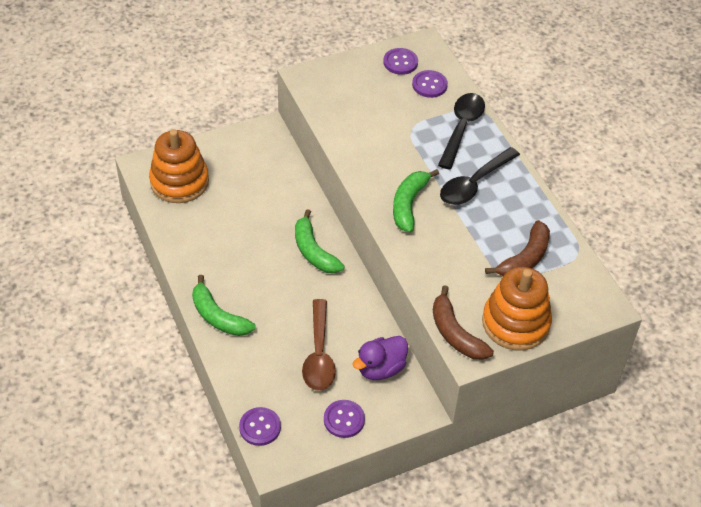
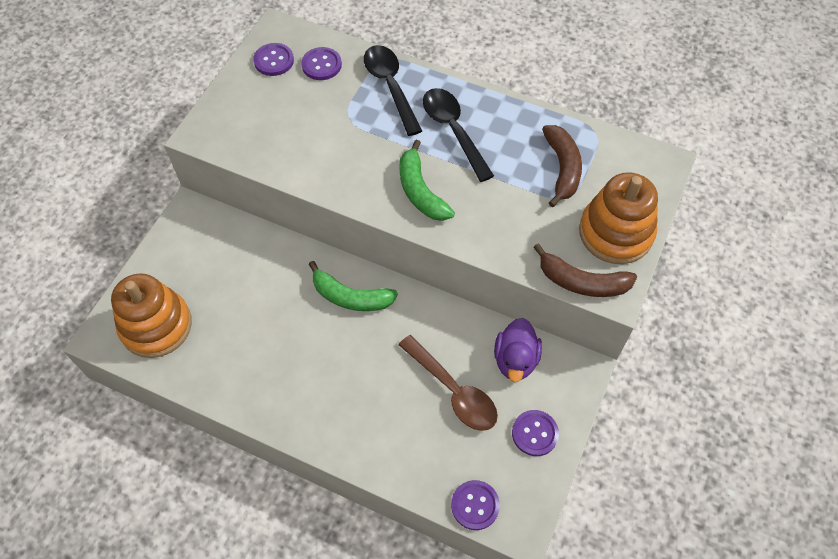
camera: 40 degrees left, 10 degrees up
(218, 316) = (329, 430): green banana -> none
(474, 184) = (453, 131): black spoon -> black spoon turned 150 degrees clockwise

